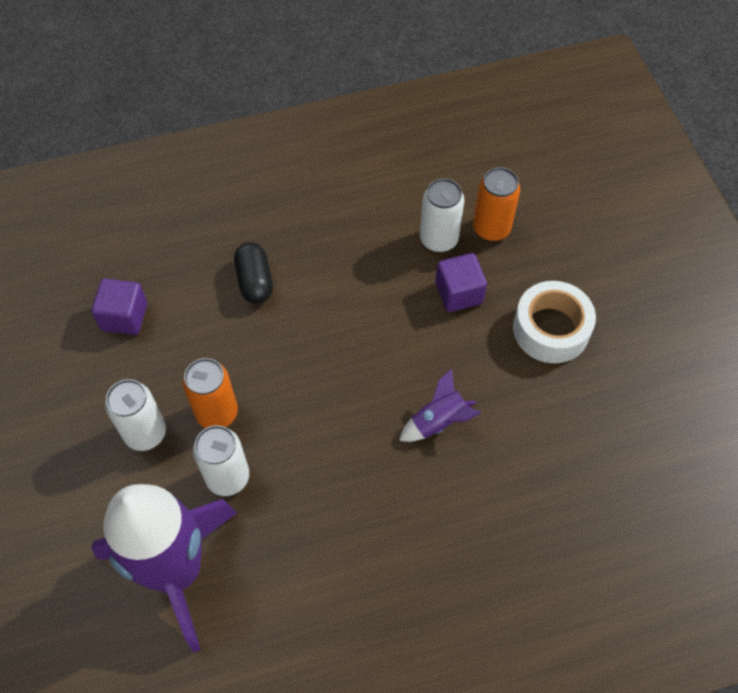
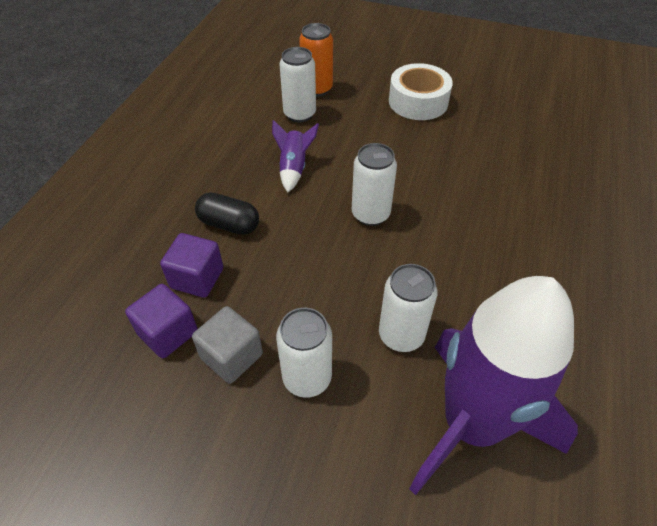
camera: 55 degrees left, 10 degrees down
(132, 371) = (231, 356): none -> grey cube
(217, 413) = (331, 311): orange can -> none
(347, 379) = (370, 214): none -> white can
(438, 422) = (447, 184): purple rocket -> purple rocket (294, 168)
(458, 293) = (352, 126): purple cube -> purple cube (197, 278)

